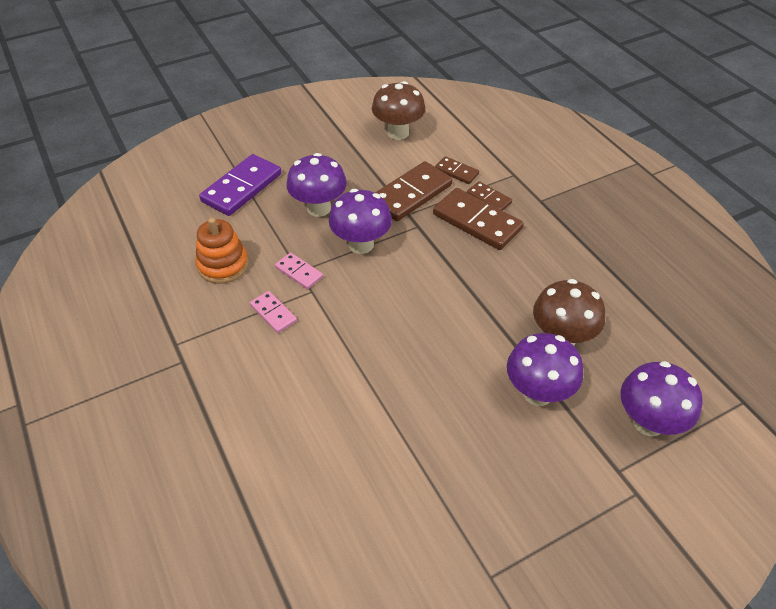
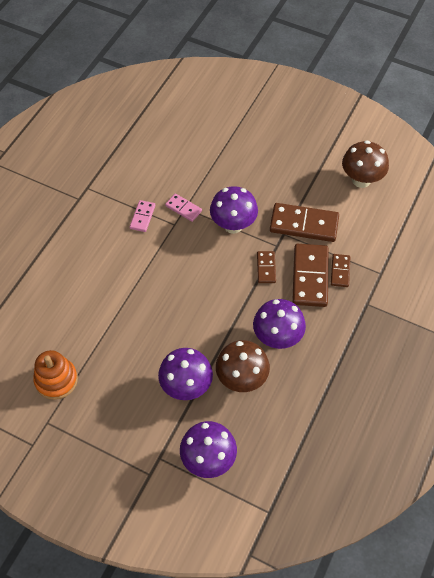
camera: 55 degrees right, 10 degrees up
(223, 265) = (159, 168): orange stacking toy -> orange stacking toy (56, 380)
(242, 188) = (229, 133): purple domino -> none
(299, 272) = (183, 208): pink domino -> pink domino turned 60 degrees counterclockwise
(319, 208) = (246, 183): purple mushroom -> purple mushroom (277, 338)
(456, 172) = (351, 237): brown domino -> brown domino (266, 268)

